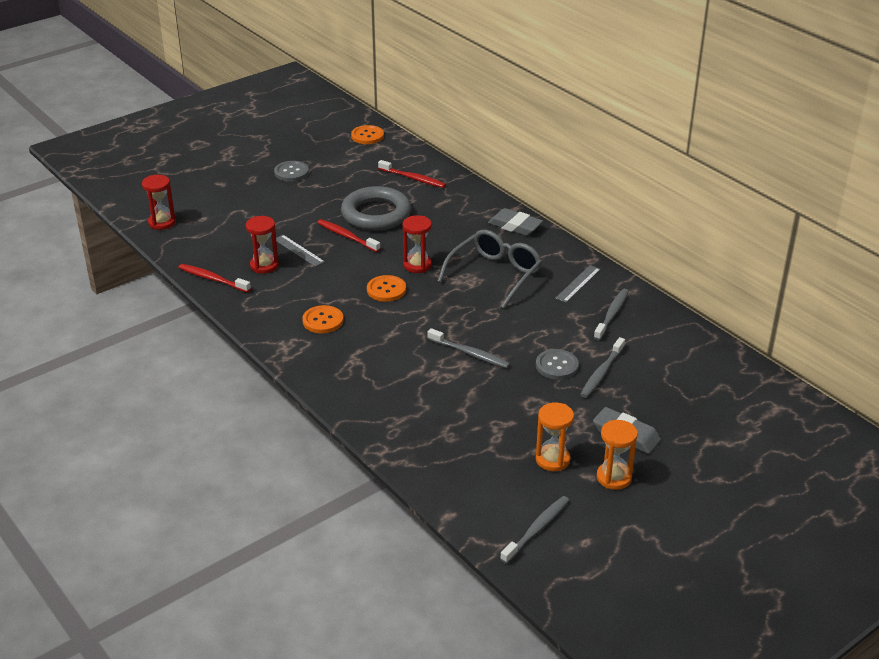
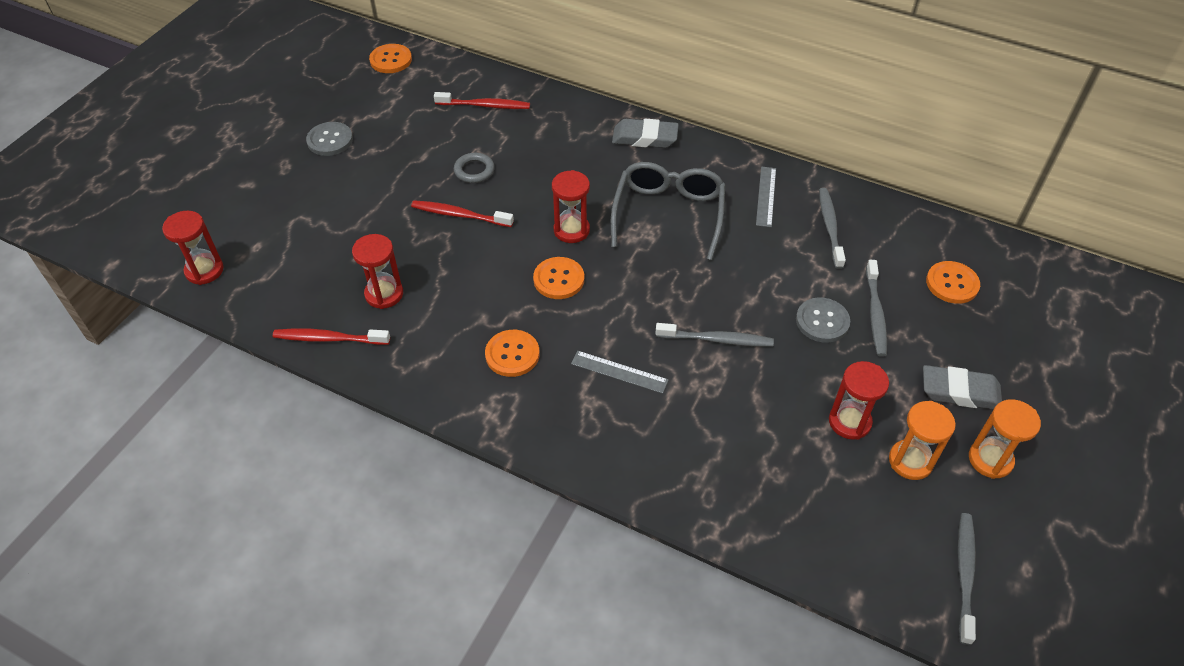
camera: 25 degrees left, 15 degrees up
(298, 250) = (413, 256): grey ruler -> grey ruler (619, 372)
(376, 214) = (474, 171): grey ring -> grey ring, size x0.45
(527, 425) = (849, 422): none -> red hourglass
(679, 373) = (952, 283): none -> orange button

